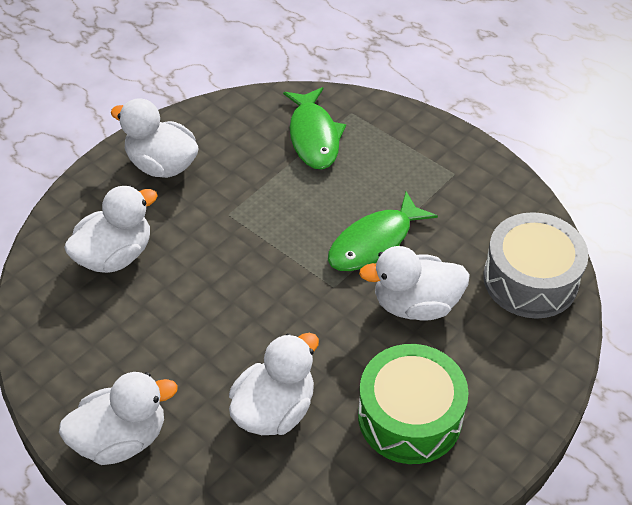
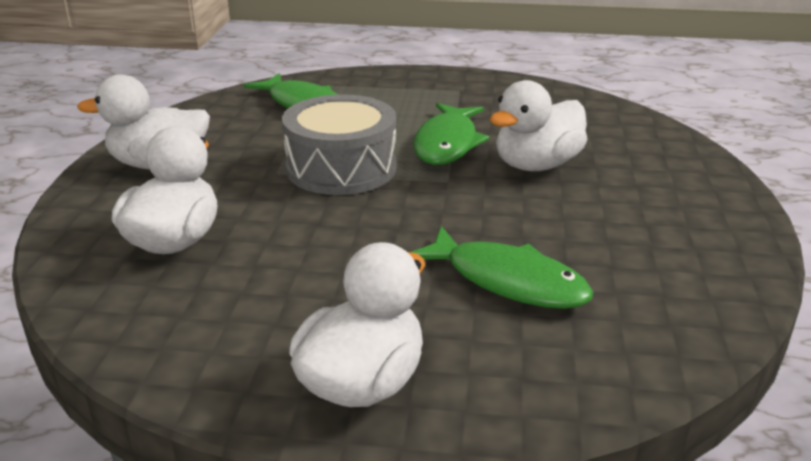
camera: 35 degrees left, 20 degrees down
(274, 409) = (508, 281): white duck -> green fish
(410, 416) = (638, 231): green drum -> none
(530, 279) = (605, 121): grey drum -> grey drum (341, 168)

